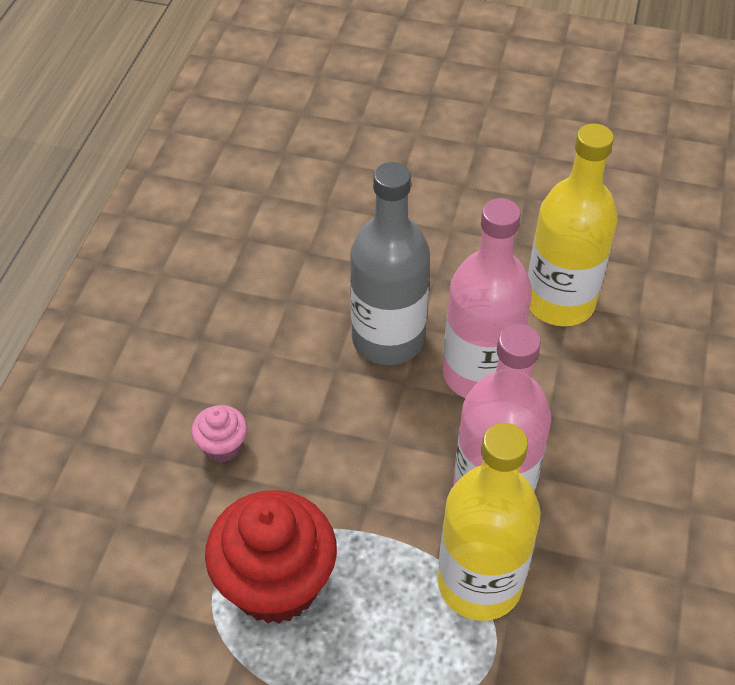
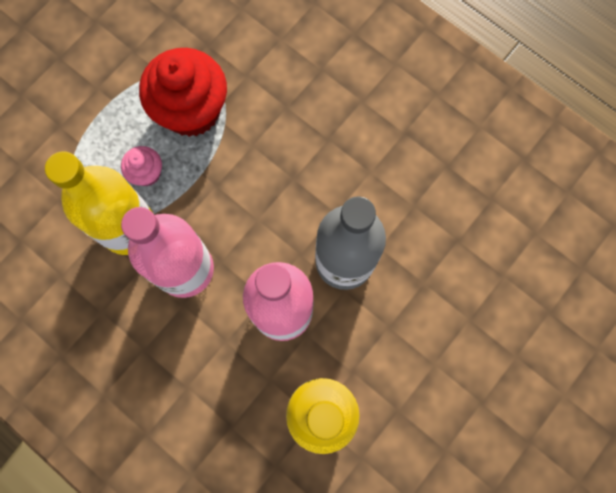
camera: 115 degrees right, 25 degrees up
(222, 446) = (305, 115): pink cupcake -> pink cupcake (147, 173)

